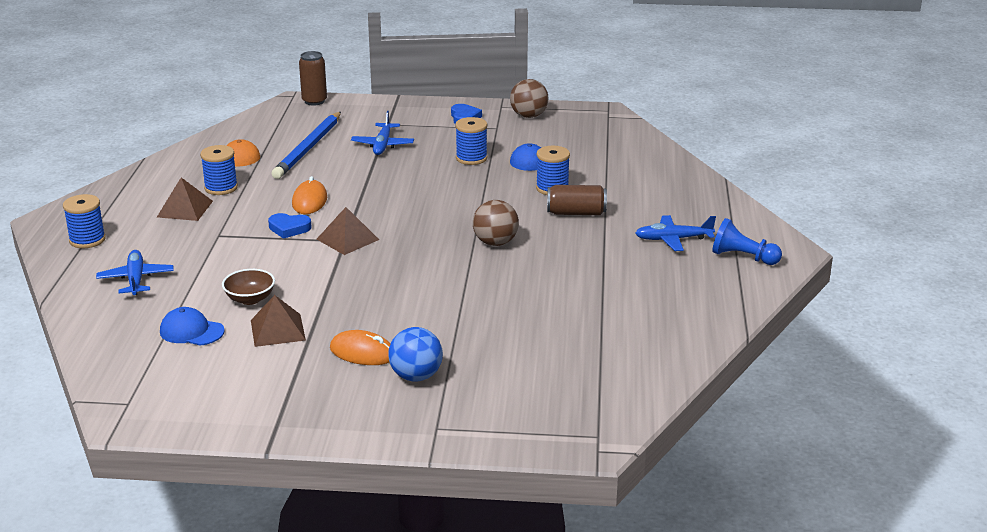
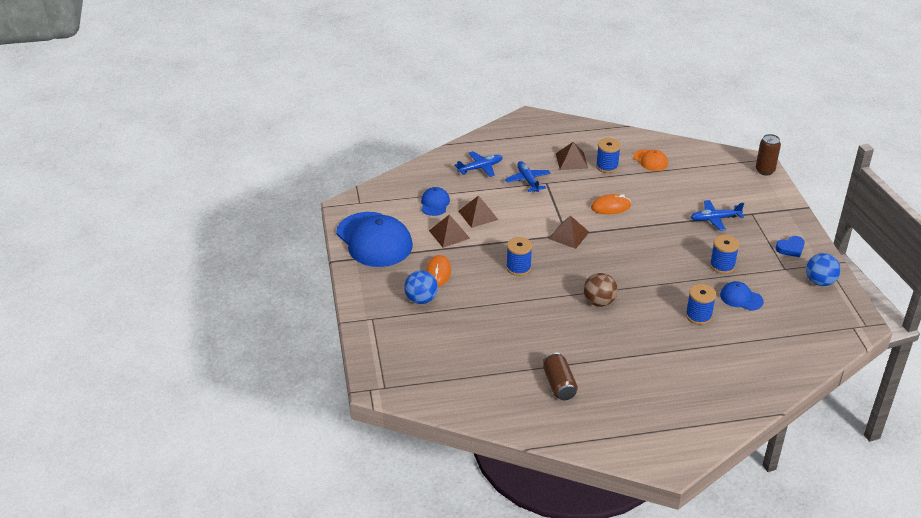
camera: 75 degrees right, 10 degrees up
(87, 240) = (515, 137): blue spool -> blue spool (518, 268)
(241, 401) = (374, 240): none -> blue cap
(250, 299) = (478, 215): brown bowl -> brown pyramid
(289, 228) = (569, 208): blue heart -> none
(308, 148) = (687, 187): blue pencil -> none
(528, 116) = (819, 282): brown ball -> blue ball
(576, 213) = (666, 335): brown can -> brown can (559, 385)
(673, 239) = (653, 393): blue plane -> blue plane (528, 180)
(743, 257) = (645, 436): blue pawn -> none

